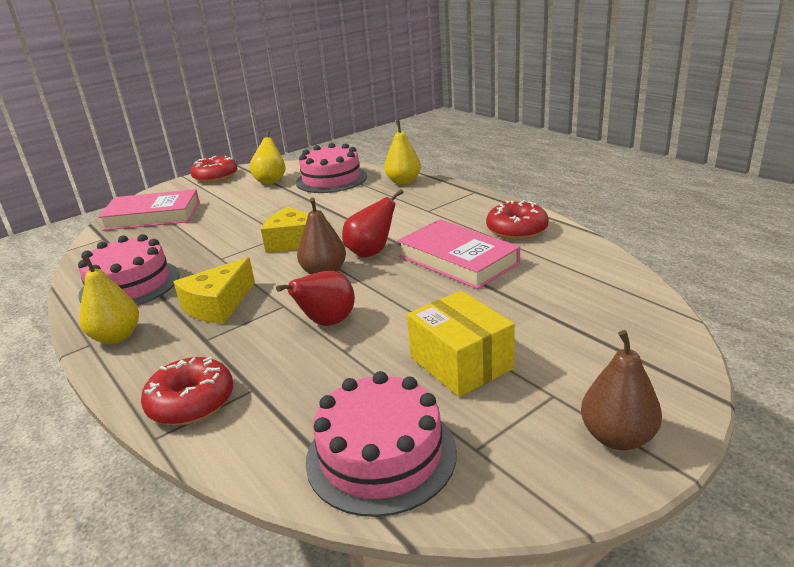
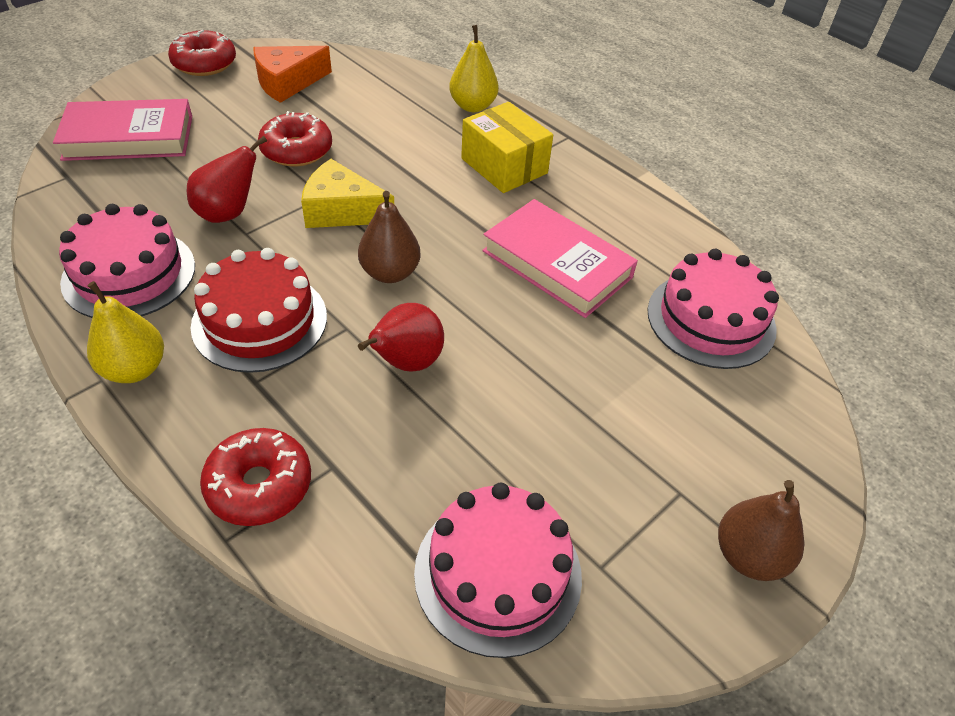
camera: 10 degrees left, 20 degrees up
(218, 305) = (260, 321): yellow cheese -> red cake
(271, 181) = (287, 83): yellow pear -> orange cheese
(331, 179) = (373, 89): pink cake -> pink cake (711, 319)
(371, 252) = (446, 241): red pear -> red pear (228, 213)
(461, 363) = (574, 439): yellow box -> yellow box (504, 166)
(517, 230) = (626, 216): red donut -> red donut (296, 150)

